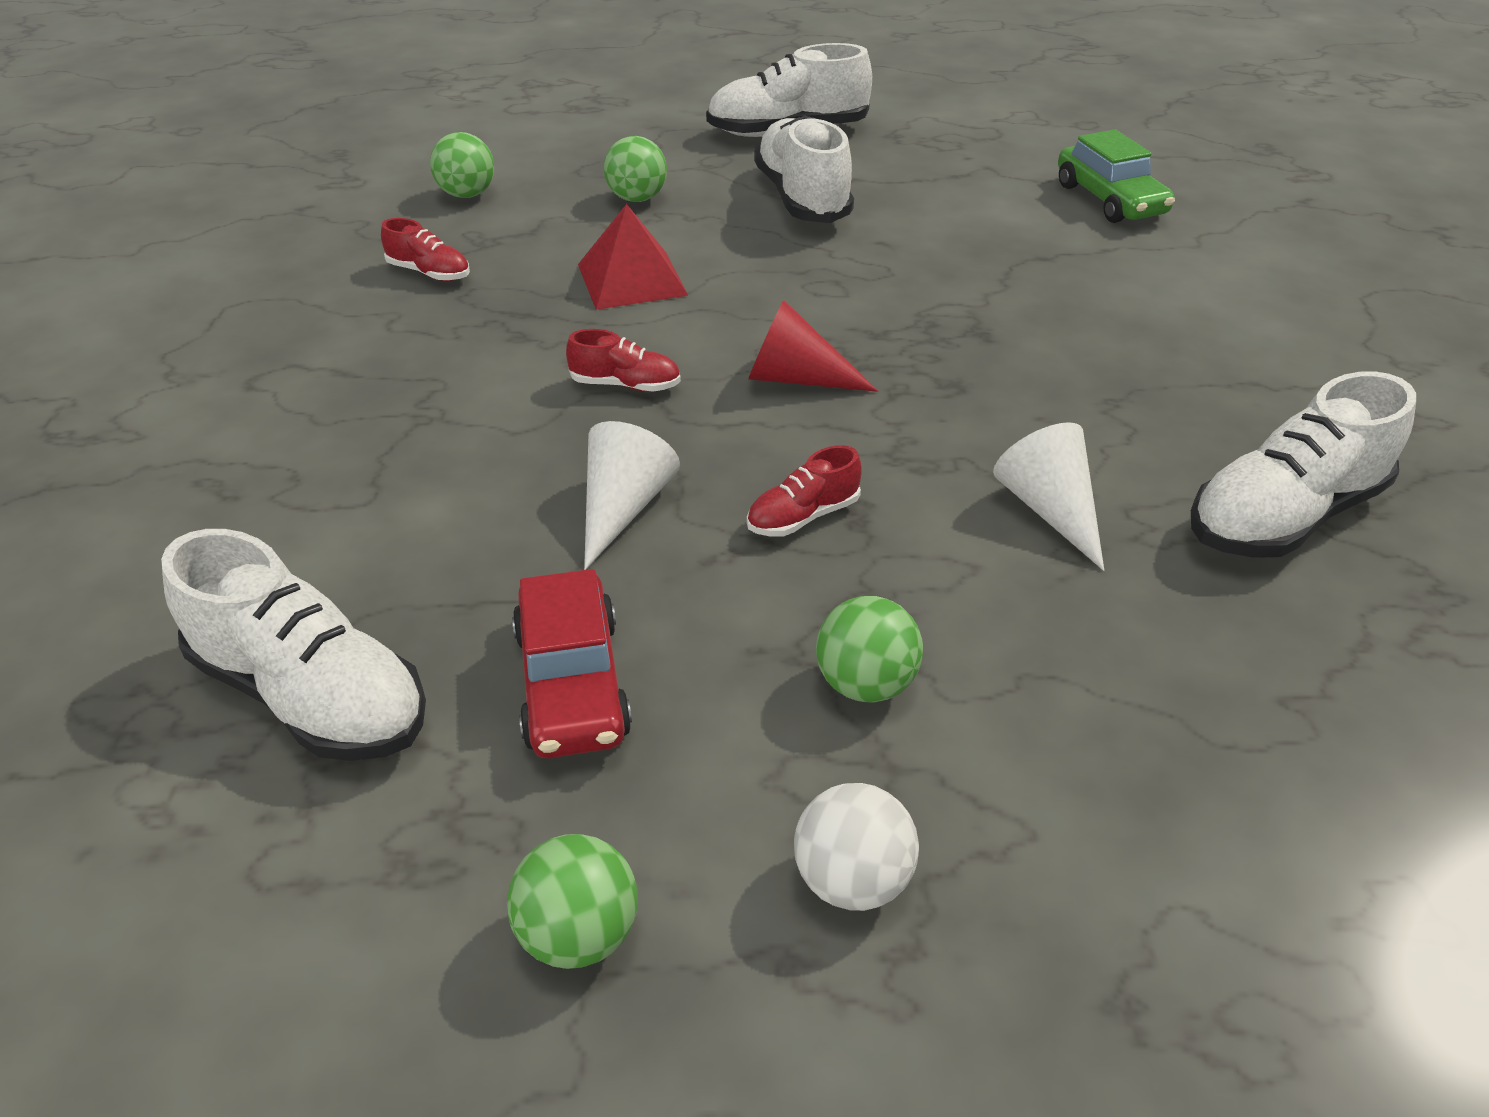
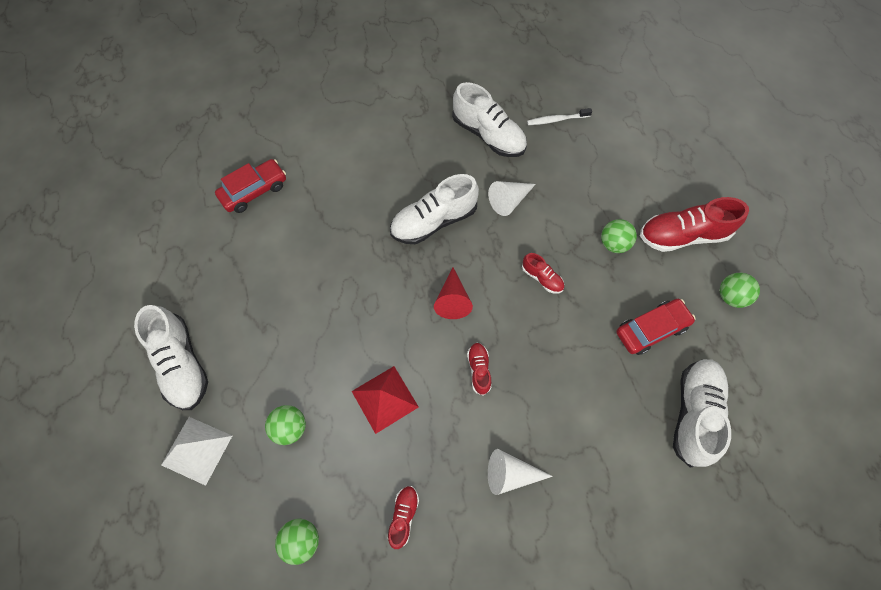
camera: 105 degrees left, 25 degrees up
(623, 508) = (560, 343): white cone -> white cone (510, 473)
(649, 136) = (197, 450): none -> white pyramid
(802, 198) = (275, 335): white shoe -> white shoe (434, 221)
(852, 880) = (682, 235): white ball -> red shoe
(1110, 200) = (254, 191): green car -> red car
(1369, 679) = (557, 120): none -> white toothbrush

